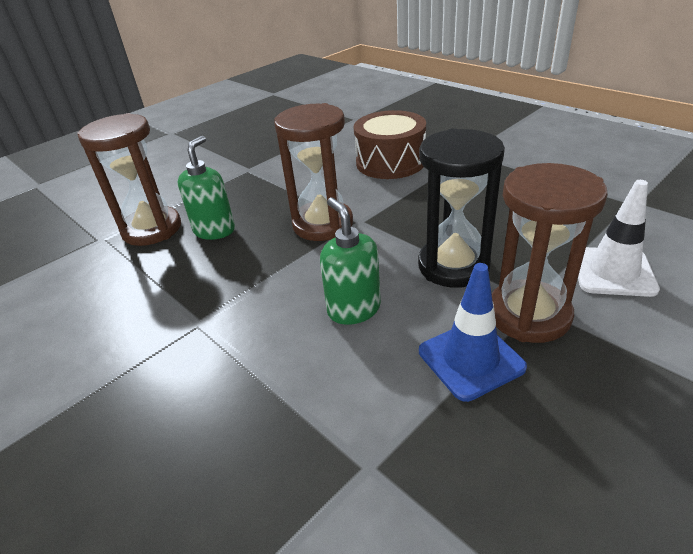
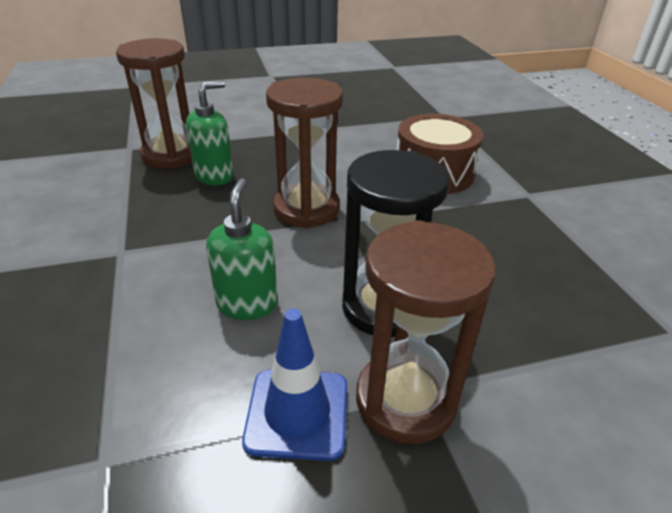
camera: 25 degrees right, 0 degrees up
(613, 272) = (556, 403): white traffic cone -> none

